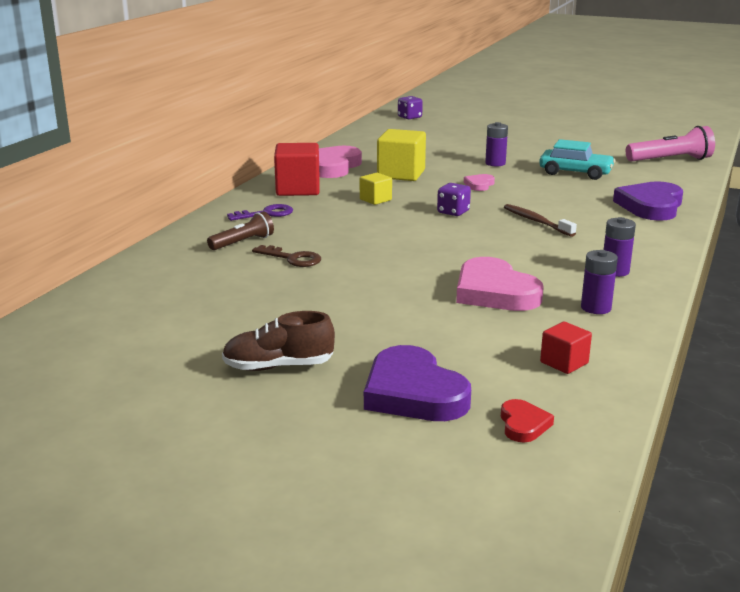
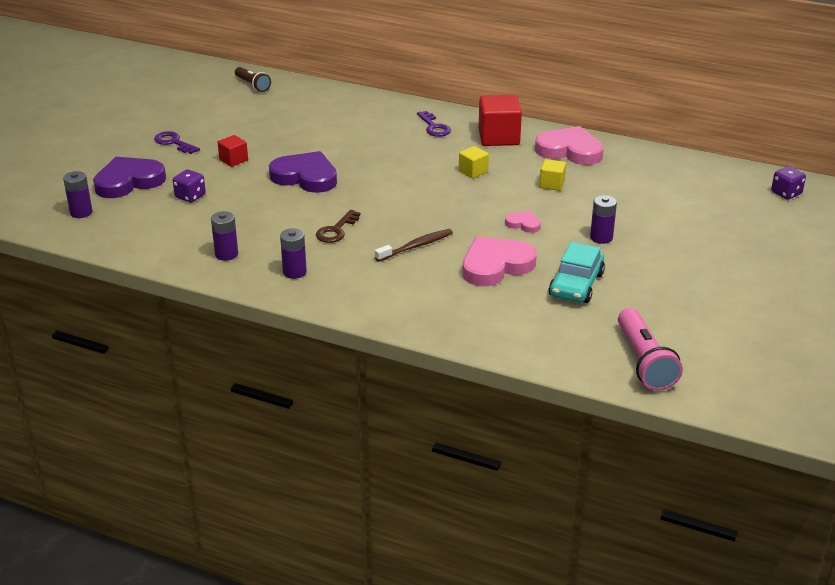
camera: 90 degrees right, 10 degrees up
(243, 242) = (371, 122): brown flashlight -> brown flashlight (252, 85)
(278, 366) = (174, 142): brown shoe -> purple key
(292, 258) = (338, 140): brown key -> brown key (336, 230)
(401, 174) = (552, 184): yellow cube -> yellow cube, size x0.54
(453, 212) = (441, 207): purple dice -> purple dice (190, 196)
(494, 292) = (263, 215): pink heart -> pink heart (495, 265)
(523, 424) = (81, 212): red heart -> purple battery
(564, 363) = (147, 232): red cube -> red cube (233, 160)
(651, 206) = (463, 317): purple heart -> purple heart (305, 177)

